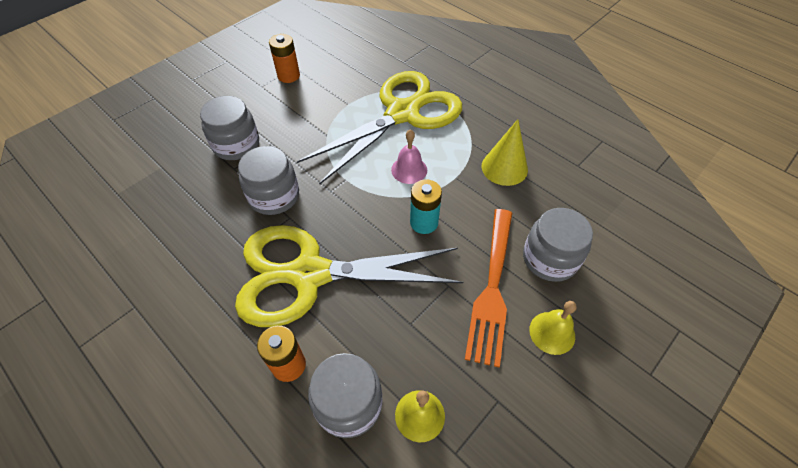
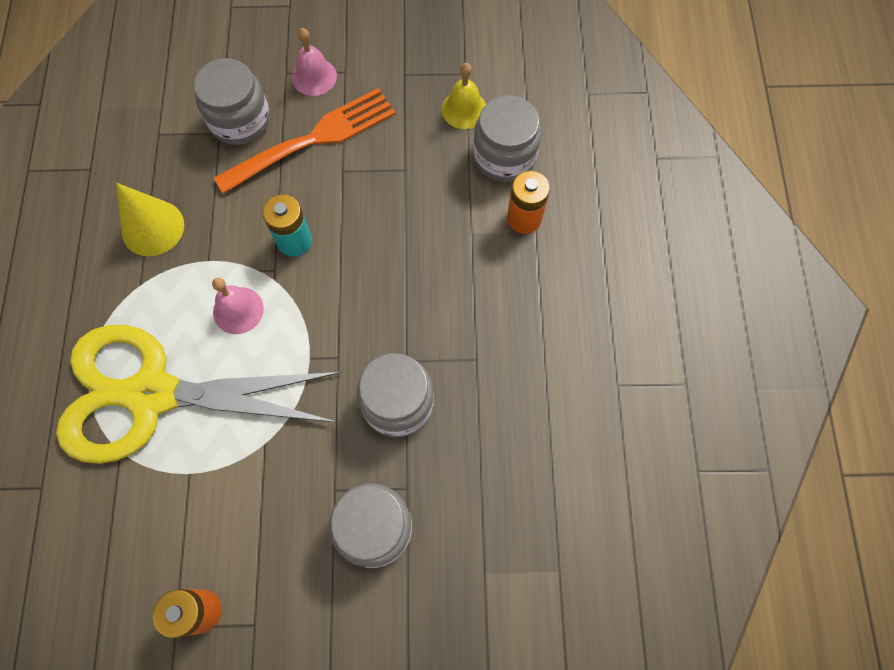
camera: 135 degrees left, 15 degrees up
(310, 274) = (442, 280): yellow scissors -> none
(552, 332) = (314, 77): yellow bell -> pink bell

